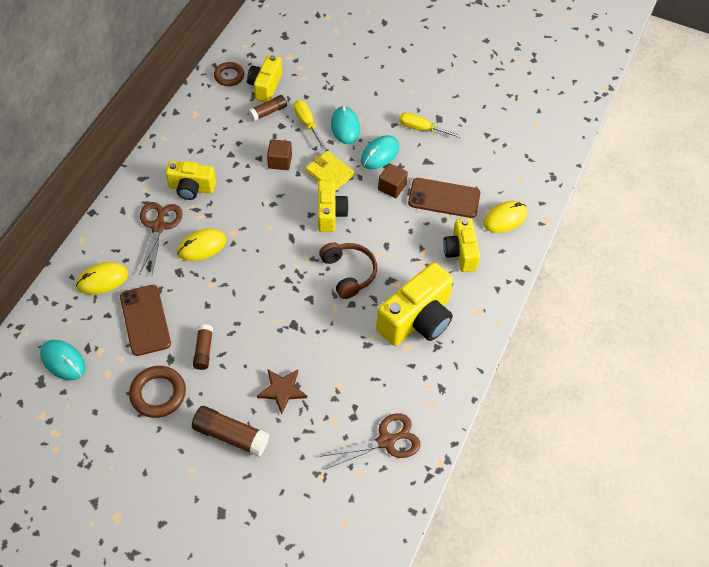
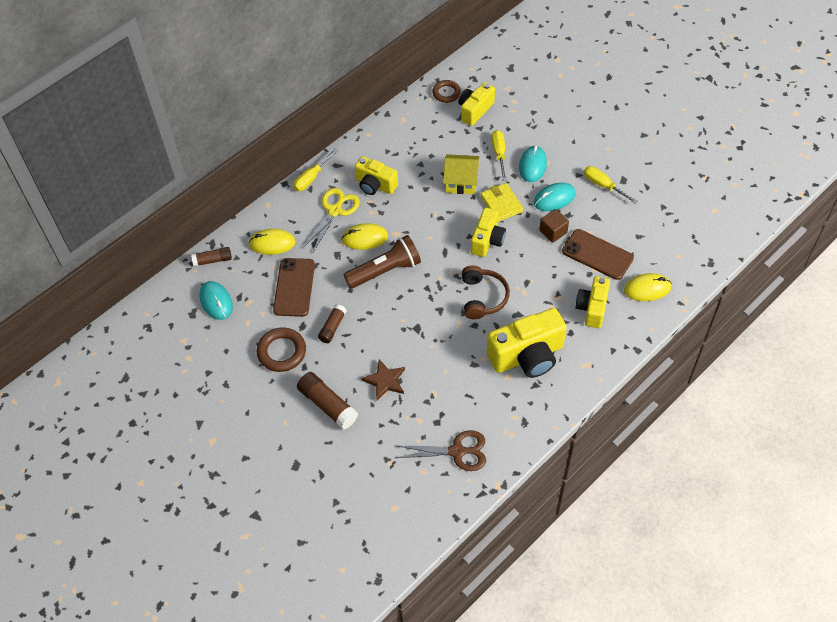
camera: 25 degrees right, 0 degrees up
(119, 199) = (311, 178): none -> yellow screwdriver
(158, 226) = (335, 211): brown scissors -> yellow scissors
(237, 274) = (385, 270): none -> brown flashlight
(268, 112) = (468, 134): brown glue stick -> brown glue stick (213, 260)
(280, 161) = (461, 181): brown cube -> yellow house

